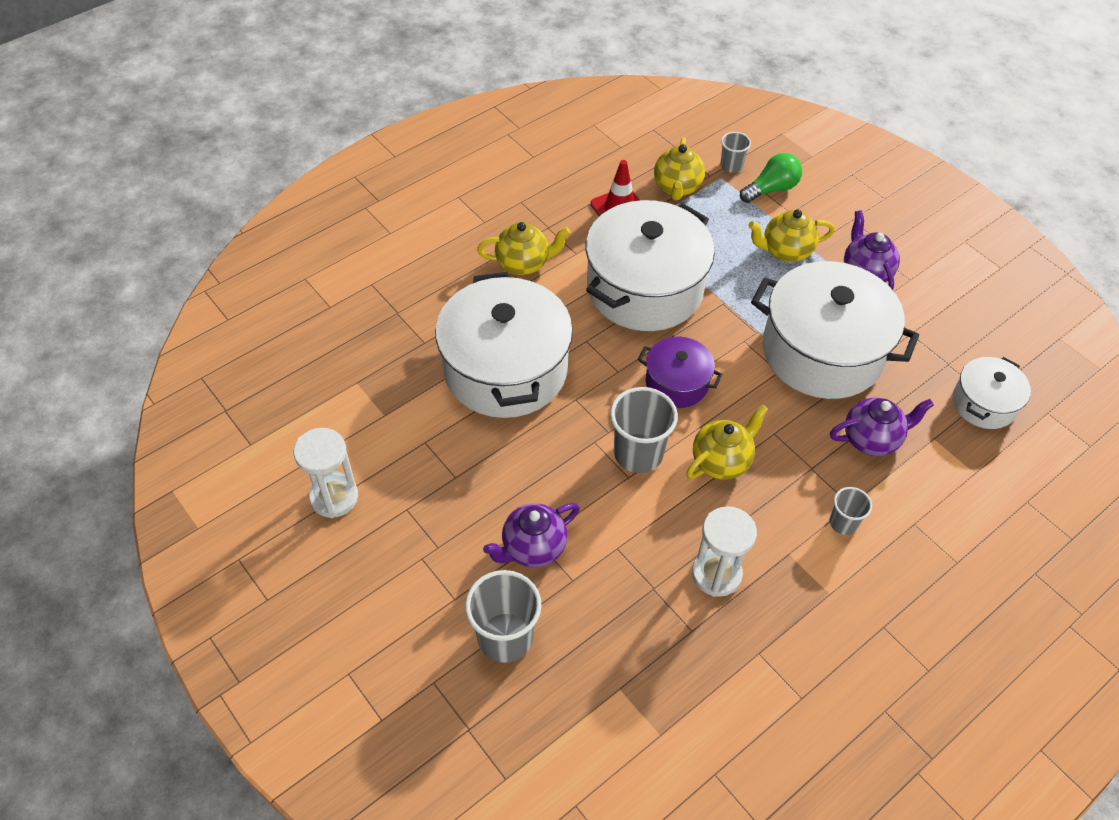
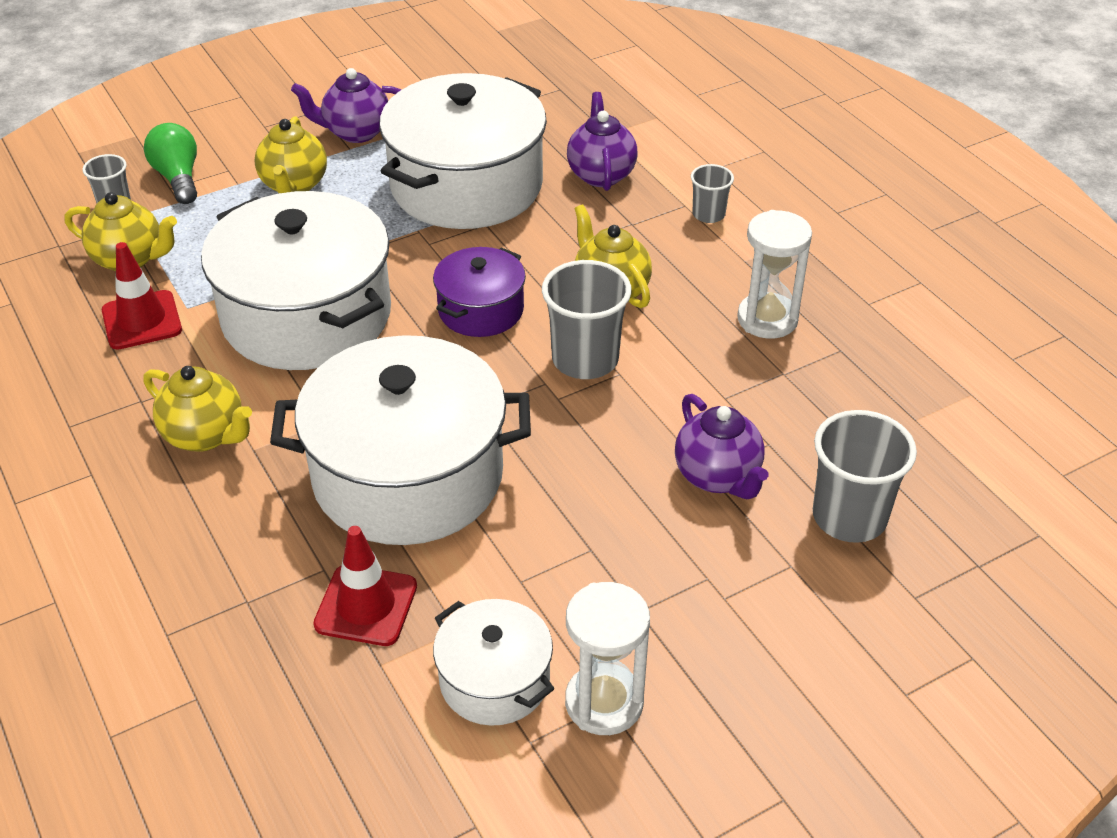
camera: 80 degrees left, 10 degrees down
(398, 367) = (366, 605): none -> red traffic cone
(524, 264) = (206, 435): yellow teapot -> yellow teapot turned 120 degrees clockwise
(984, 404) = (570, 93): white pot -> white pot (494, 680)

